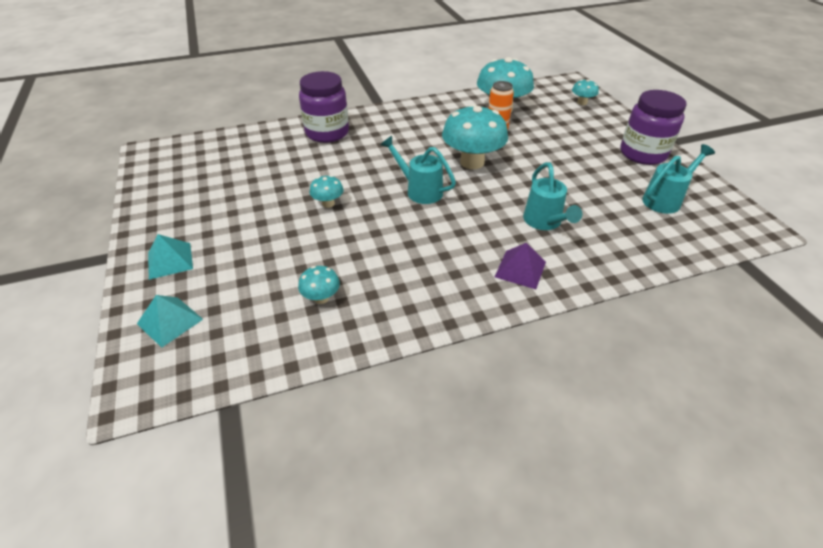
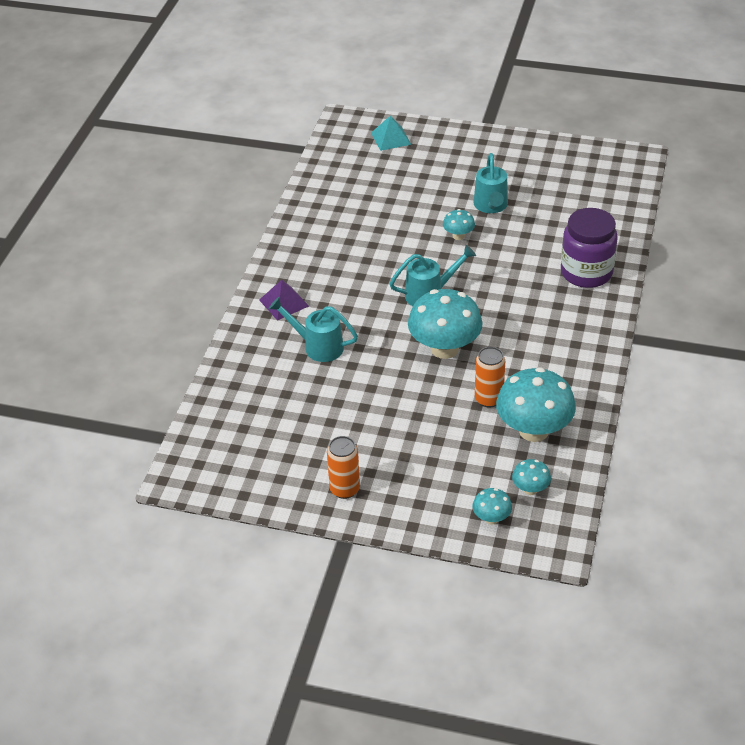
camera: 125 degrees right, 0 degrees up
(170, 260) = (455, 147): turquoise pyramid -> none
(321, 298) = (351, 200): turquoise mushroom -> turquoise mushroom (530, 489)
(643, 154) = (344, 489): purple jar -> orange can
(665, 200) = (268, 446): turquoise watering can -> turquoise watering can (491, 206)

